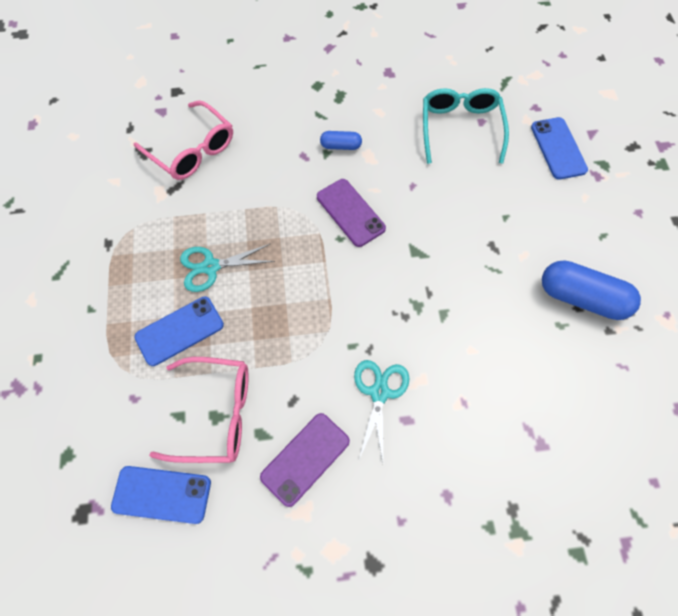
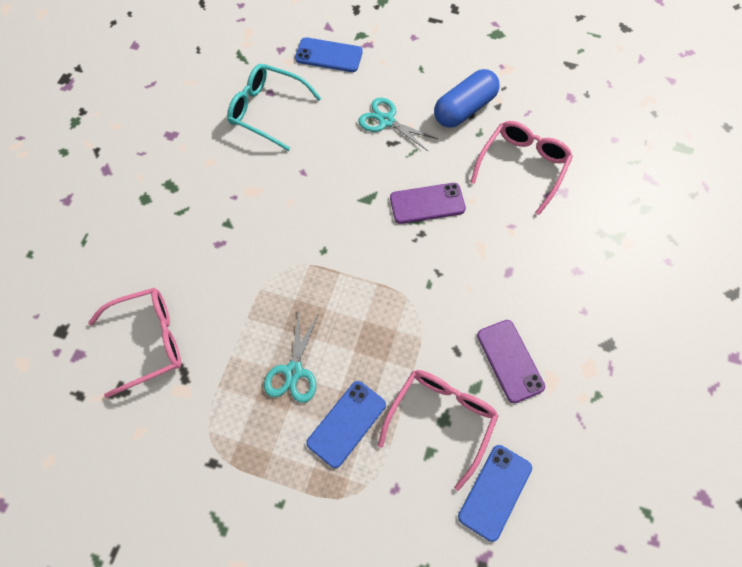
camera: 65 degrees left, 0 degrees up
(179, 331) = (346, 423): blue phone -> blue phone turned 45 degrees clockwise
(341, 146) = (227, 208): blue capsule -> none
(350, 212) = (302, 231): purple phone -> purple phone (427, 203)
(379, 393) = (478, 281): turquoise scissors -> turquoise scissors (386, 121)
(547, 386) = (522, 166): none -> pink glasses

